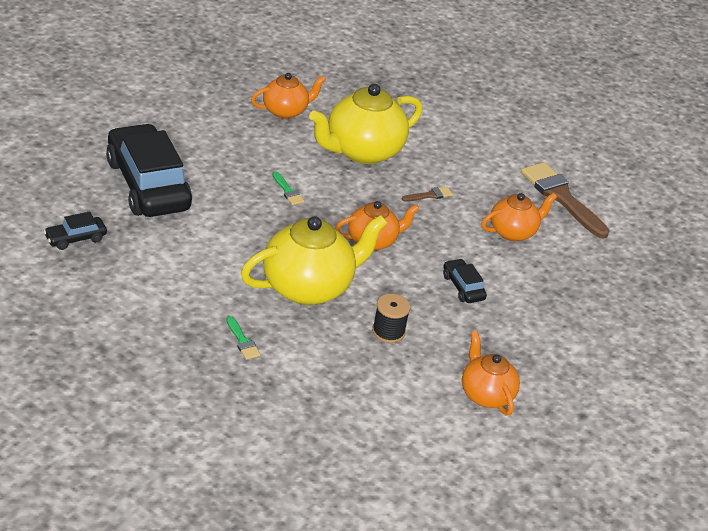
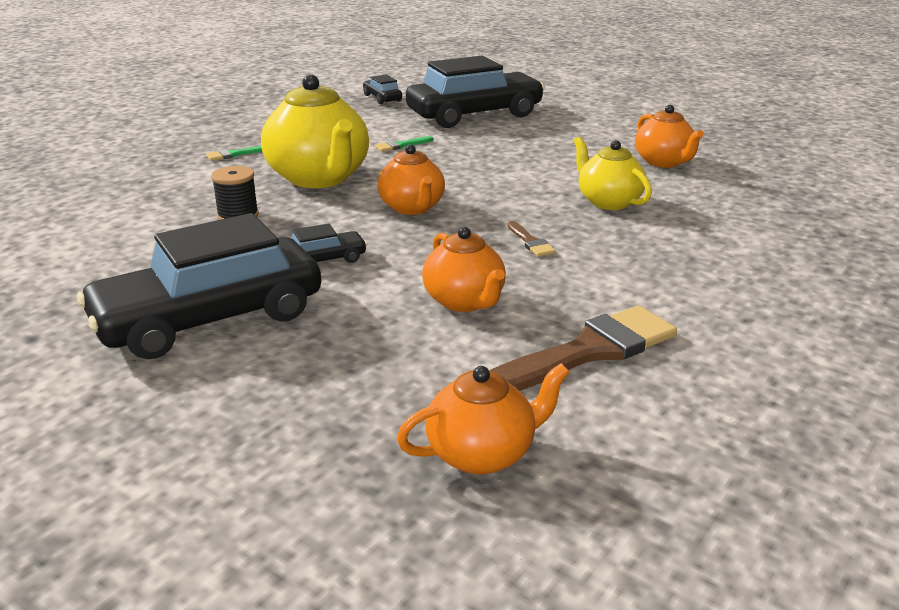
camera: 95 degrees right, 10 degrees down
(288, 191) = (495, 166): green brush -> green brush (401, 145)
(362, 151) = (608, 202): yellow teapot -> yellow teapot, size x0.59
(486, 394) = (106, 269): orange teapot -> orange teapot (482, 454)
(548, 337) = (209, 319): none -> black car

